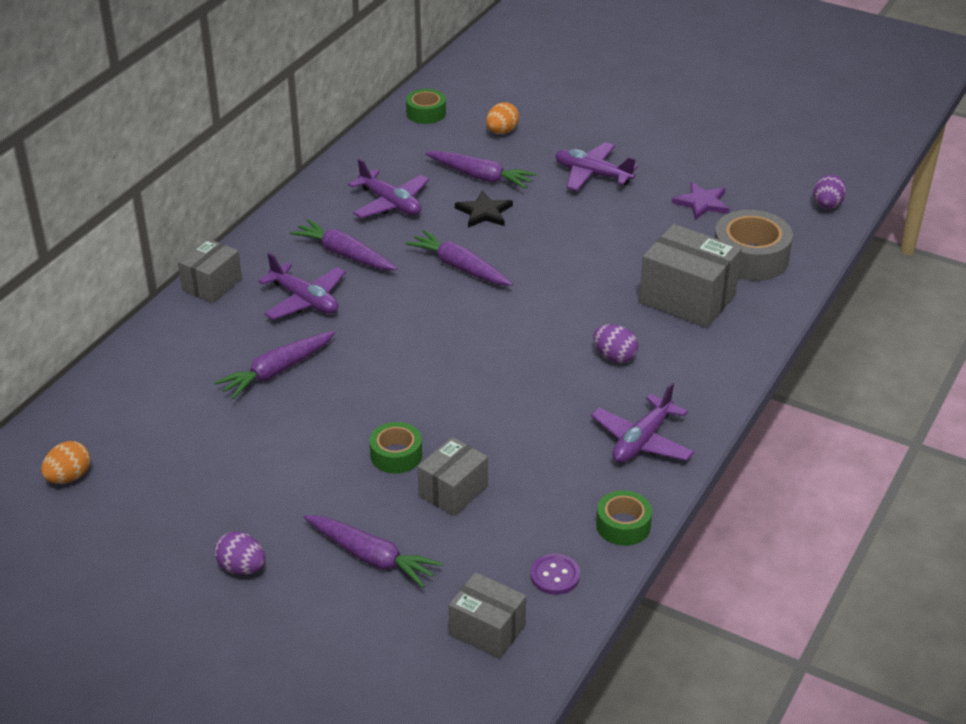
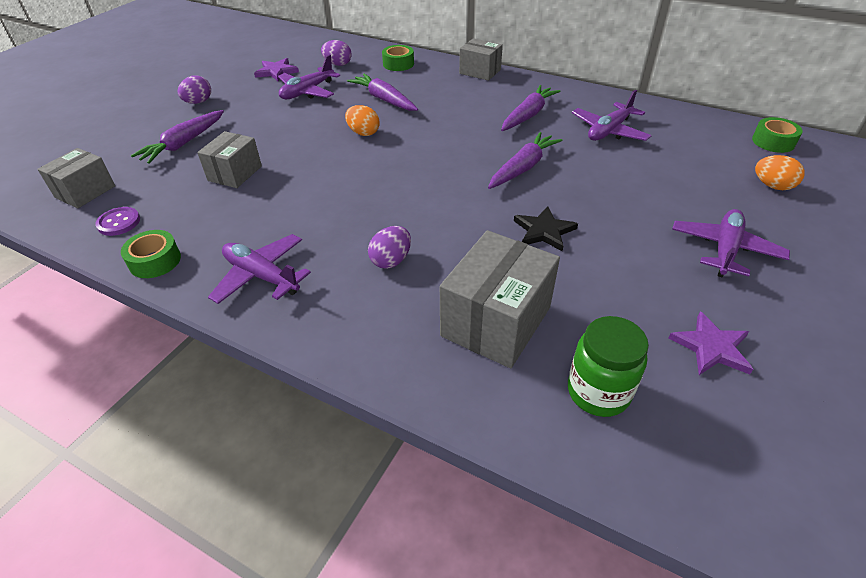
camera: 90 degrees right, 5 degrees up
(69, 477) = (297, 50): orange egg -> orange egg (363, 133)
(150, 492) = (276, 71): none -> purple star
(305, 300) = (466, 104): purple plane -> purple plane (307, 92)
(396, 455) = (283, 148): green tape -> green tape (398, 64)
(453, 491) = (235, 173): grey box -> grey box turned 75 degrees clockwise
(480, 177) = (677, 175): purple carrot -> none
(484, 212) = (616, 178): black star -> black star (544, 231)
(750, 257) = (598, 392): grey tape -> green jar
(827, 205) = (783, 516): purple egg -> purple egg (338, 64)

